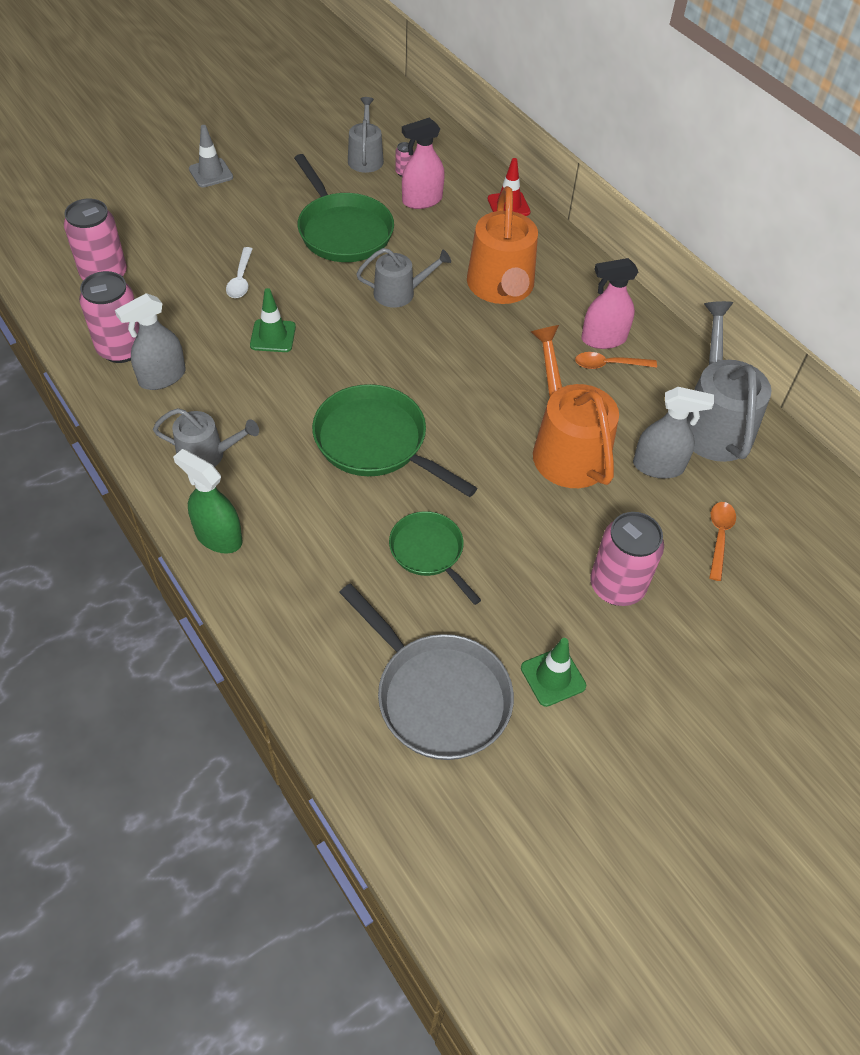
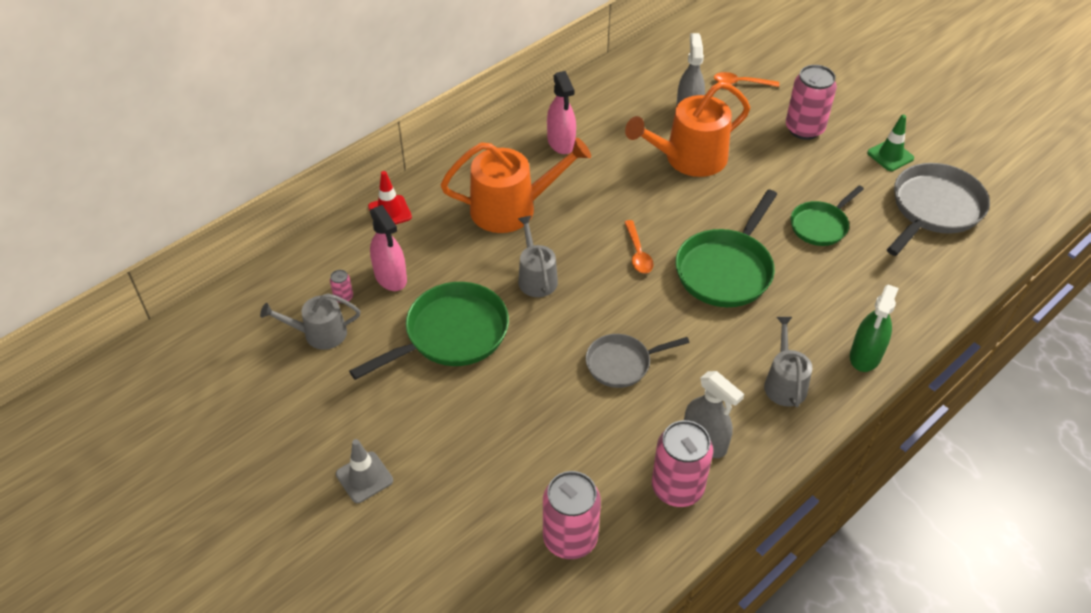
camera: 95 degrees left, 5 degrees down
(241, 279) = (547, 407): white spoon -> none
(273, 336) = (622, 364): green traffic cone -> grey pan
(609, 365) = (590, 139): orange spoon -> orange spoon (638, 253)
(713, 423) = (634, 84): grey watering can -> none

